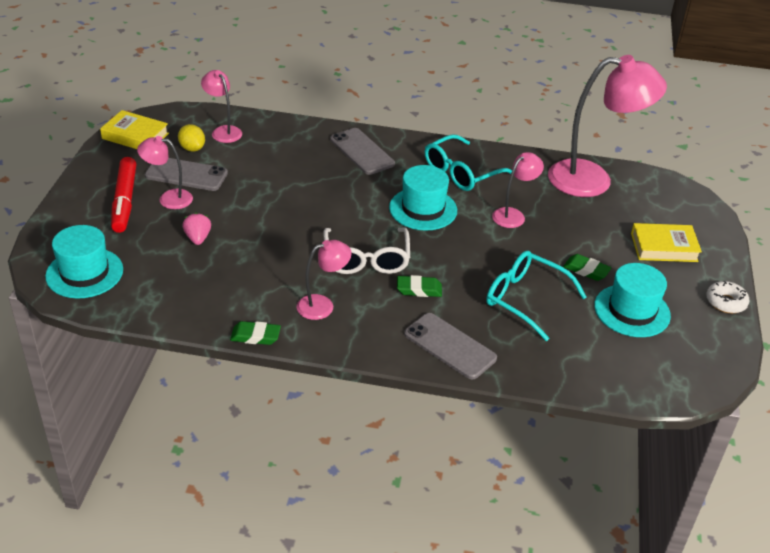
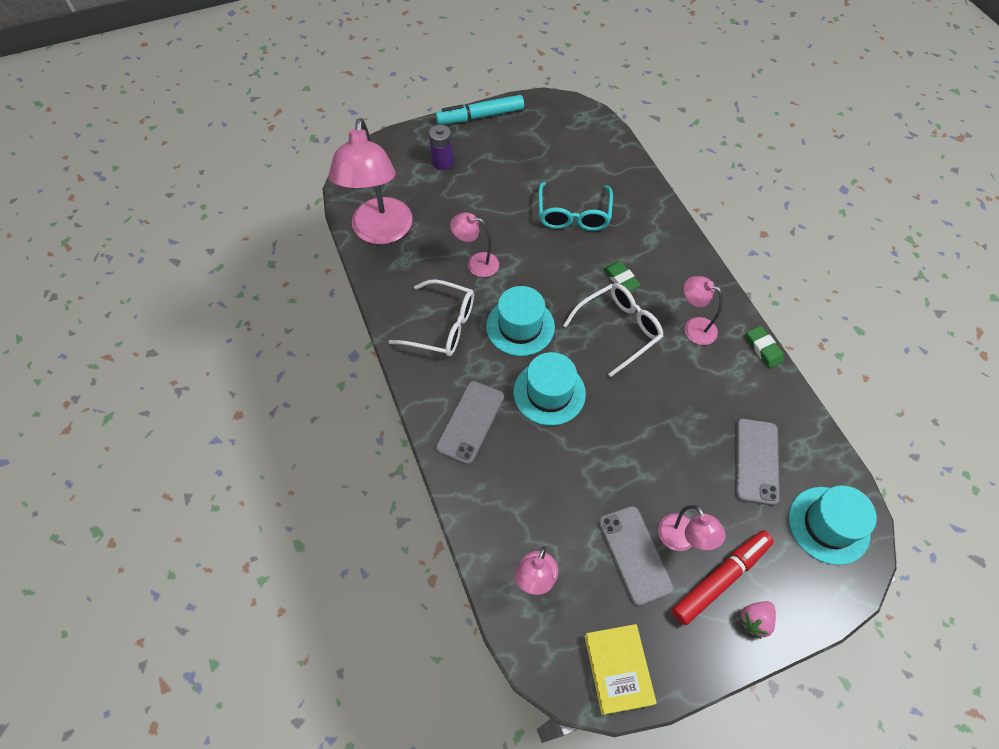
camera: 120 degrees left, 20 degrees up
(192, 148) = (590, 586): yellow lemon -> none
(198, 238) = (707, 469): pink strawberry -> pink strawberry (755, 620)
(449, 346) = (660, 234): grey phone -> grey phone (756, 461)
(461, 172) = (442, 326): turquoise glasses -> white glasses
(586, 270) = (509, 194): green eraser -> none
(593, 180) = (381, 232): pink lamp -> pink lamp turned 150 degrees counterclockwise
(632, 311) = (533, 157): turquoise hat -> turquoise hat (549, 393)
(664, 247) = (442, 162): yellow book -> purple battery
(725, 302) = (480, 116): white donut -> turquoise marker

